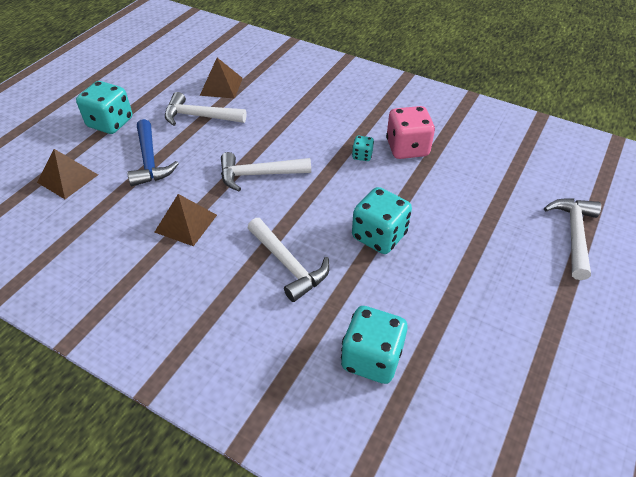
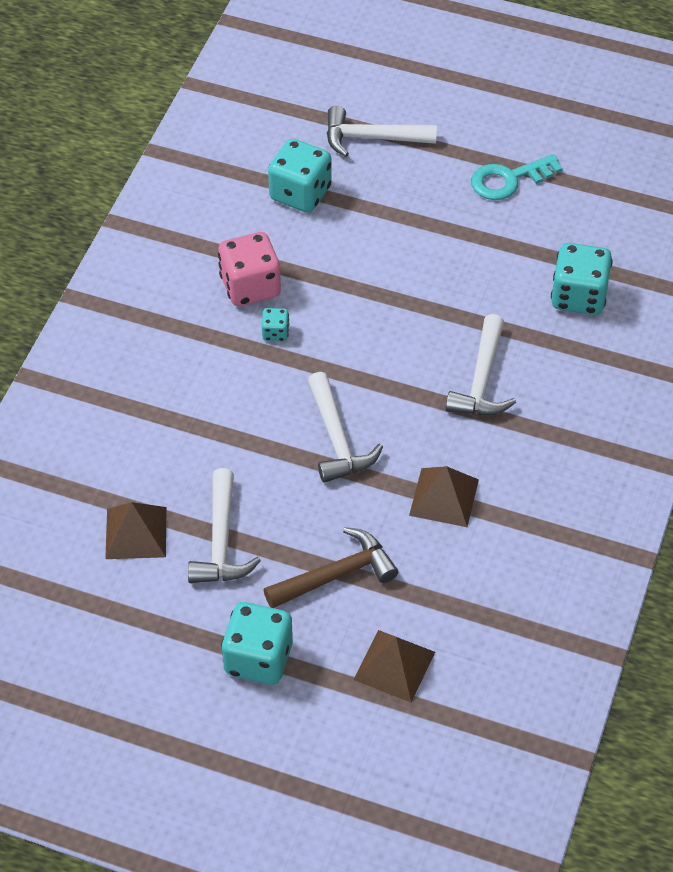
camera: 100 degrees left, 5 degrees up
(150, 161) = (337, 574): blue hammer -> brown hammer
(289, 265) = (482, 380): white hammer -> white hammer turned 150 degrees clockwise
(379, 236) = (416, 303): turquoise dice -> turquoise dice (300, 193)
(530, 329) = (508, 180): none -> turquoise key

